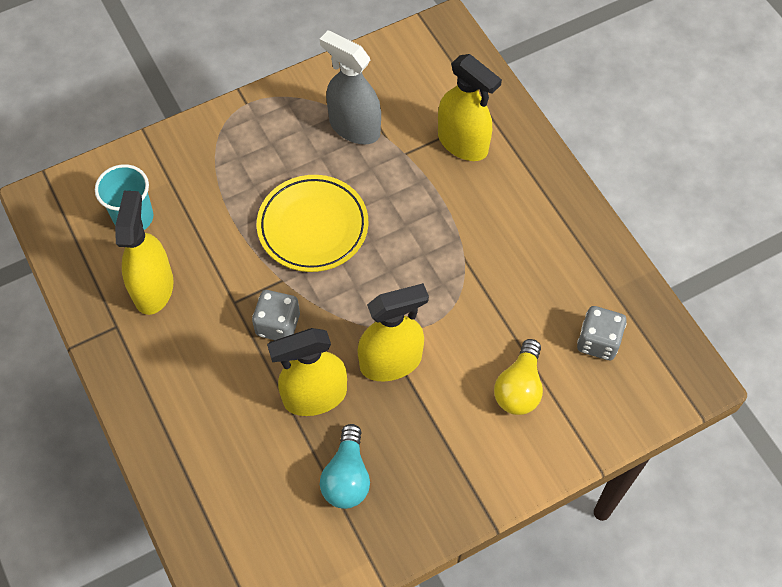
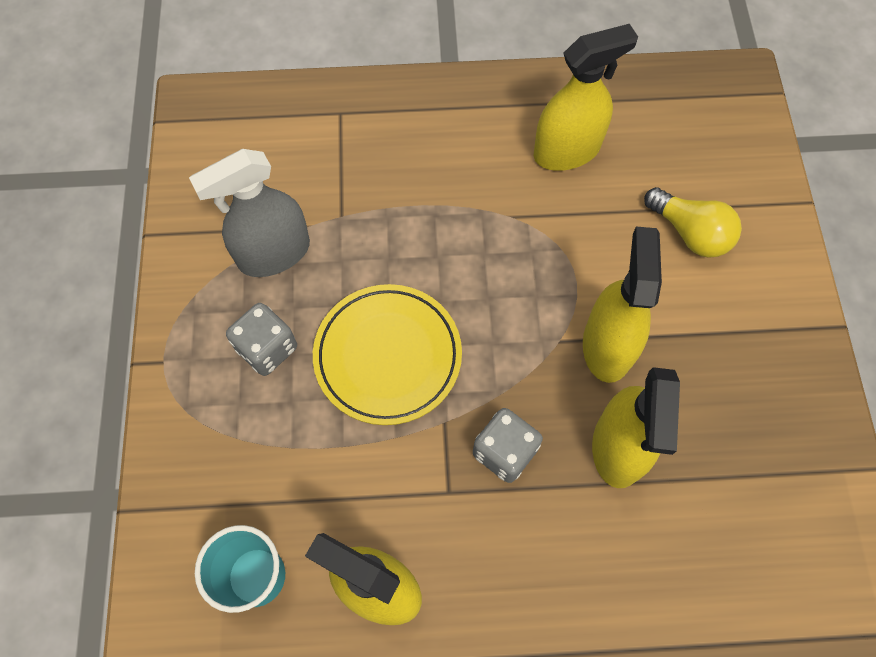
camera: 65 degrees left, 5 degrees up
(347, 477) = (735, 454): turquoise light bulb -> none
(463, 143) = (361, 153): yellow spray bottle -> yellow spray bottle (567, 151)
(598, 341) = (665, 139): grey dice -> grey dice (267, 348)

